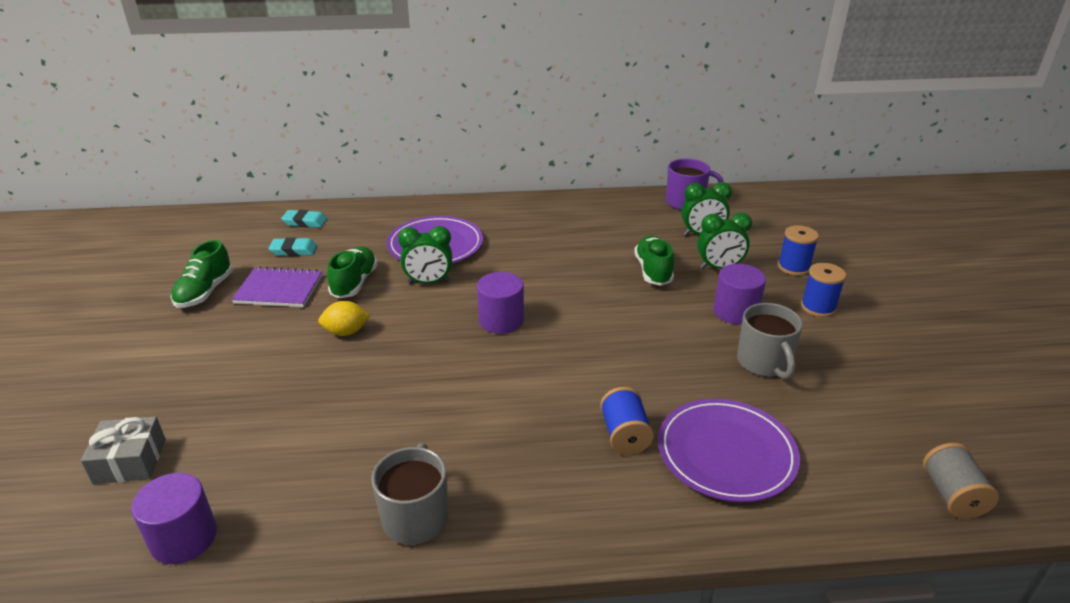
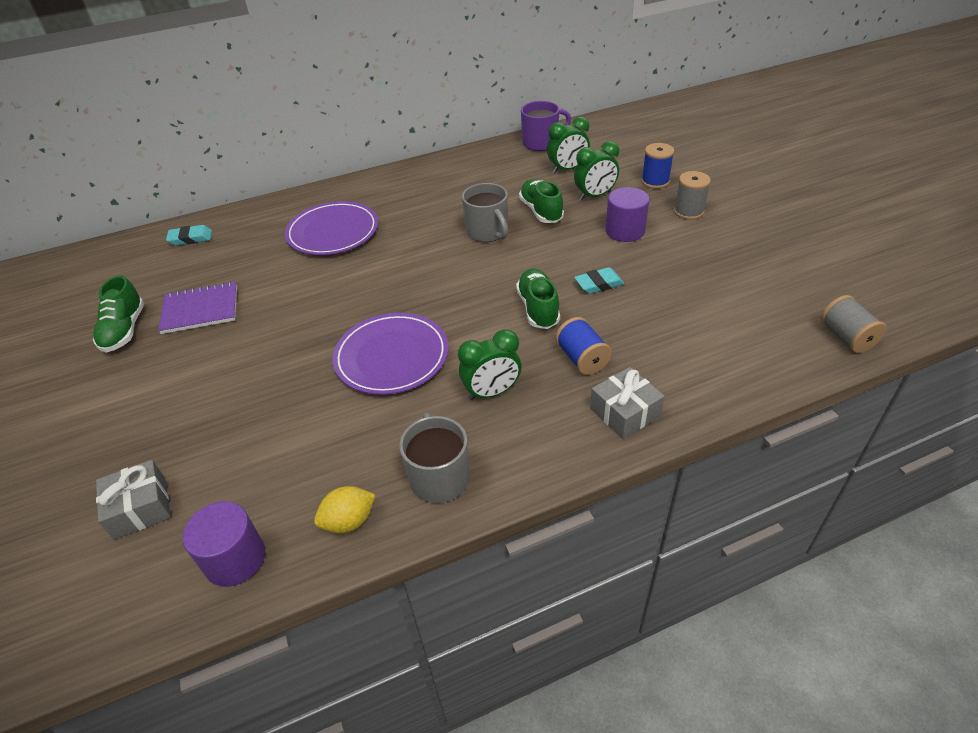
camera: 15 degrees left, 10 degrees up
(293, 250) = (194, 269): turquoise eraser -> turquoise eraser (599, 284)
(346, 332) = (289, 333): yellow lemon -> yellow lemon (349, 521)
(354, 283) = (273, 286): green shoe -> green shoe (538, 308)
(429, 282) = (344, 268): green clock -> green clock (491, 392)
(501, 320) = (429, 287): purple cylinder -> none
(645, 506) = (625, 412): none -> grey gift
(726, 453) = (669, 351): purple plate -> purple plate (391, 357)
(764, 363) = (666, 269): grey mug -> grey mug (487, 232)
(818, 307) = (688, 211): blue spool -> grey spool

